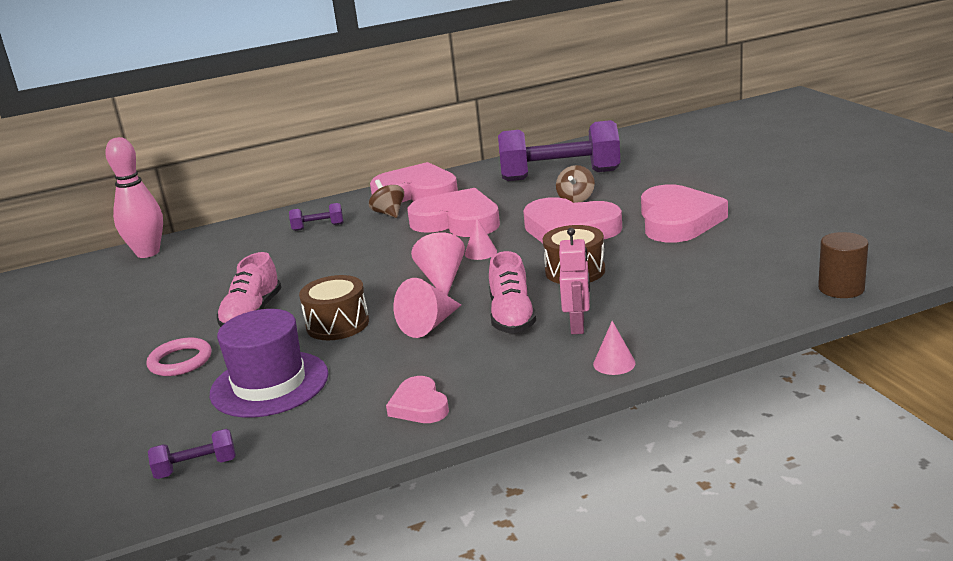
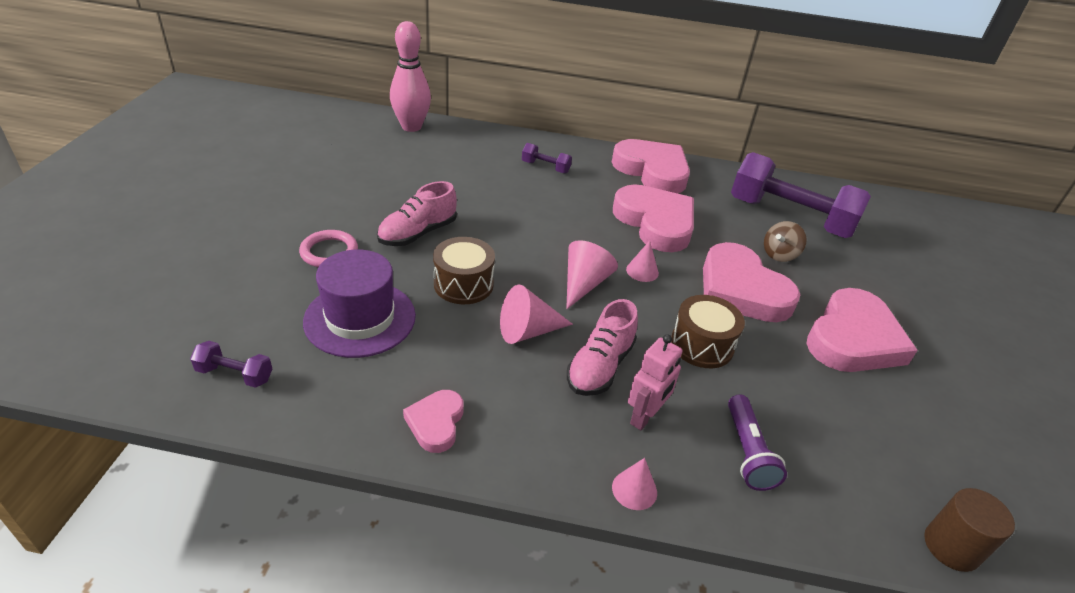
camera: 25 degrees right, 15 degrees up
(389, 213) = (610, 182): brown spinning top -> none
(669, 308) = (747, 452): none -> purple flashlight

